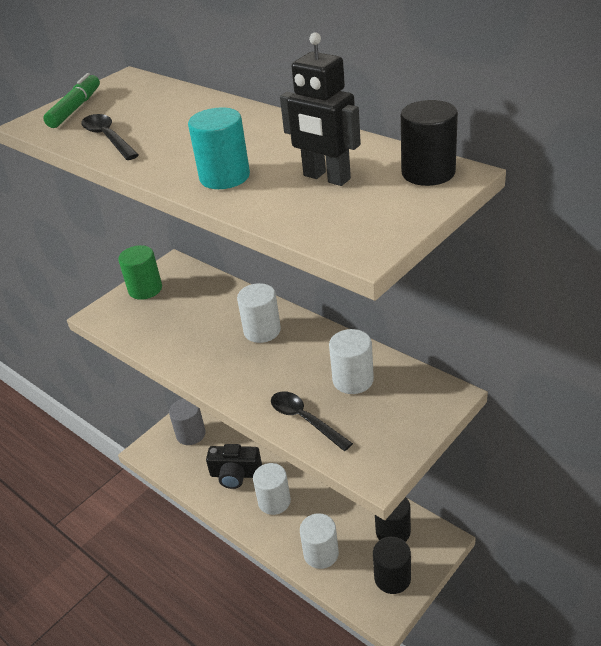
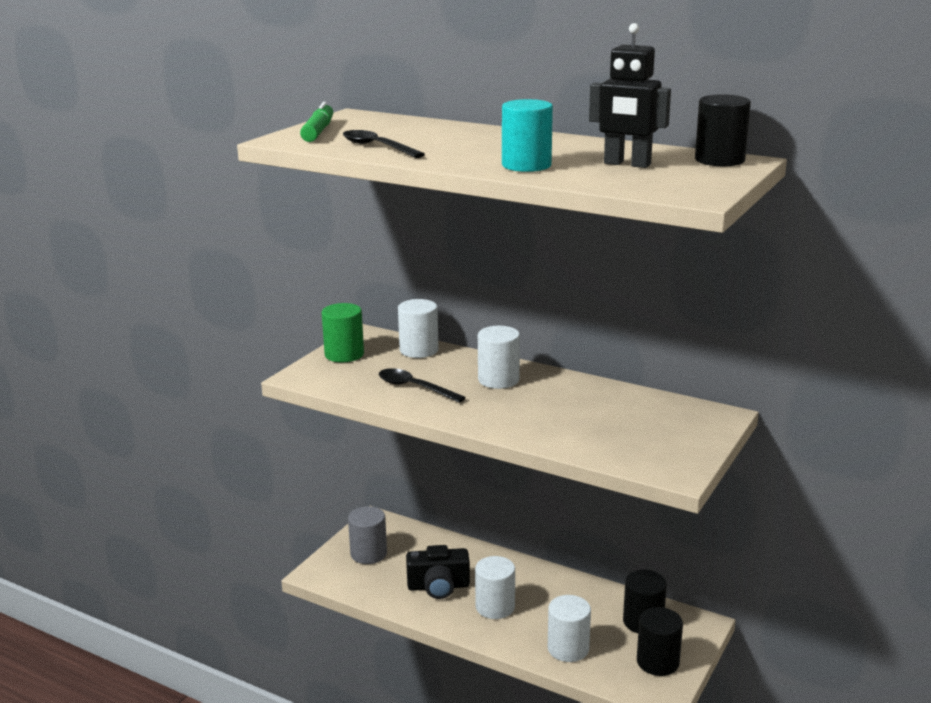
camera: 15 degrees left, 15 degrees down
(304, 419) = (582, 441): black spoon -> black spoon (414, 387)
(353, 380) = (617, 410): white cylinder -> white cylinder (419, 350)

